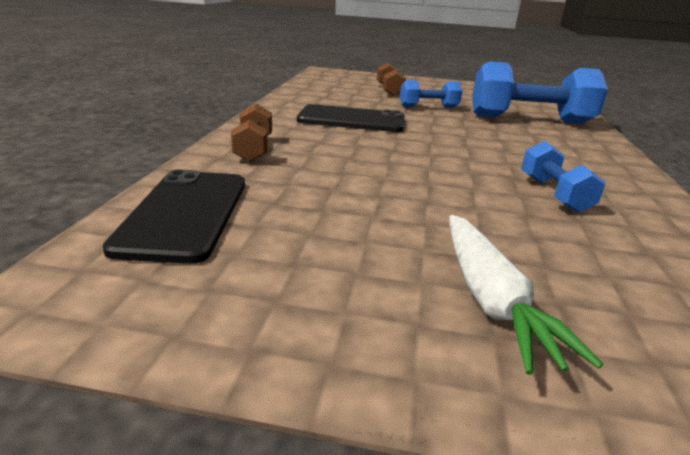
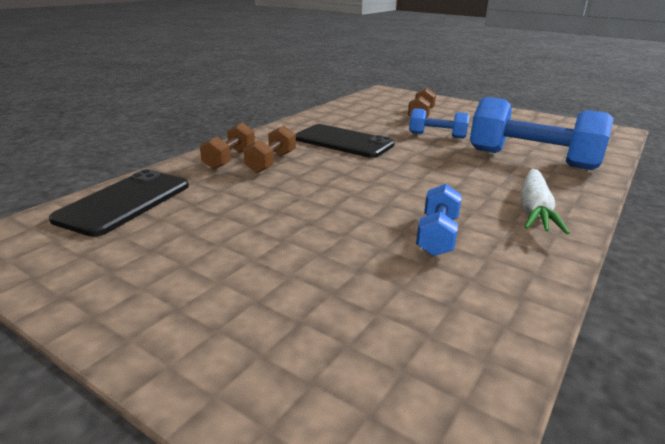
camera: 25 degrees right, 0 degrees up
(305, 147) = (271, 162): none -> brown dumbbell
(491, 300) = (248, 306): white carrot -> white carrot (534, 210)

